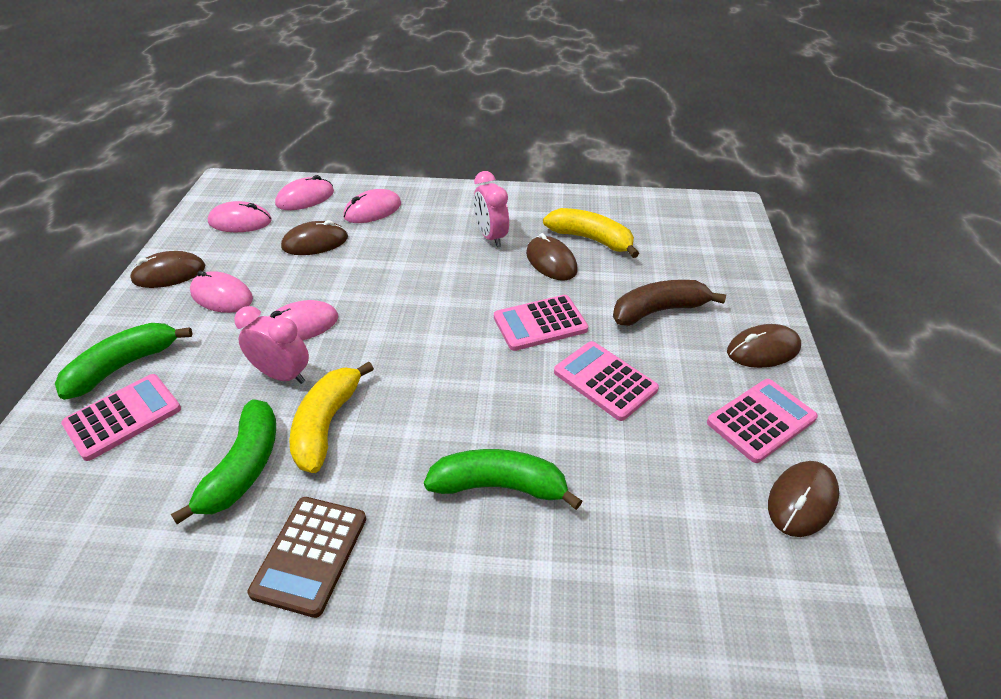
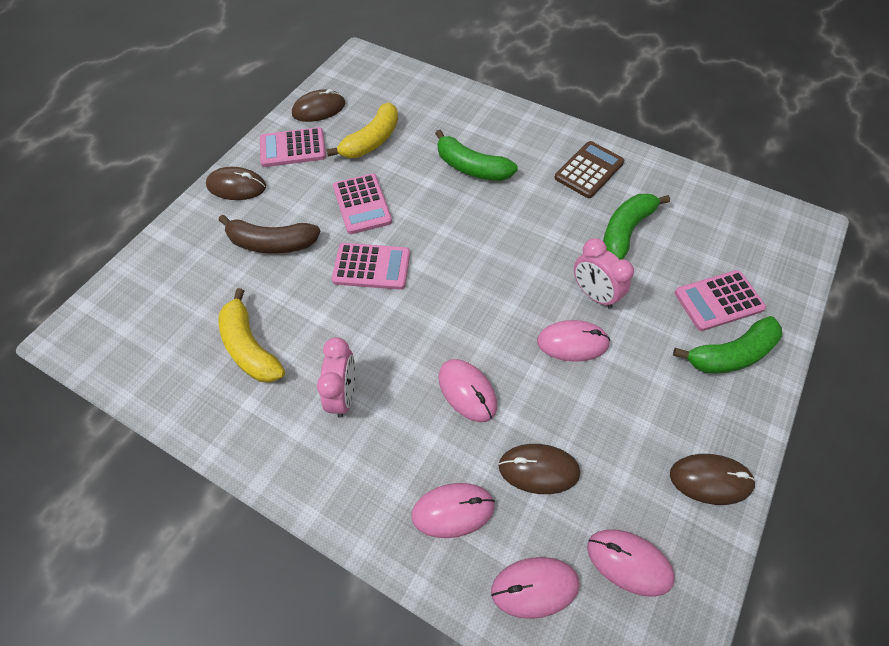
camera: 155 degrees left, 15 degrees up
(222, 296) = (648, 415): pink mouse -> pink mouse (467, 391)
(327, 424) = (566, 241): yellow banana -> yellow banana (371, 141)
(551, 262) = (311, 332): brown mouse -> none

